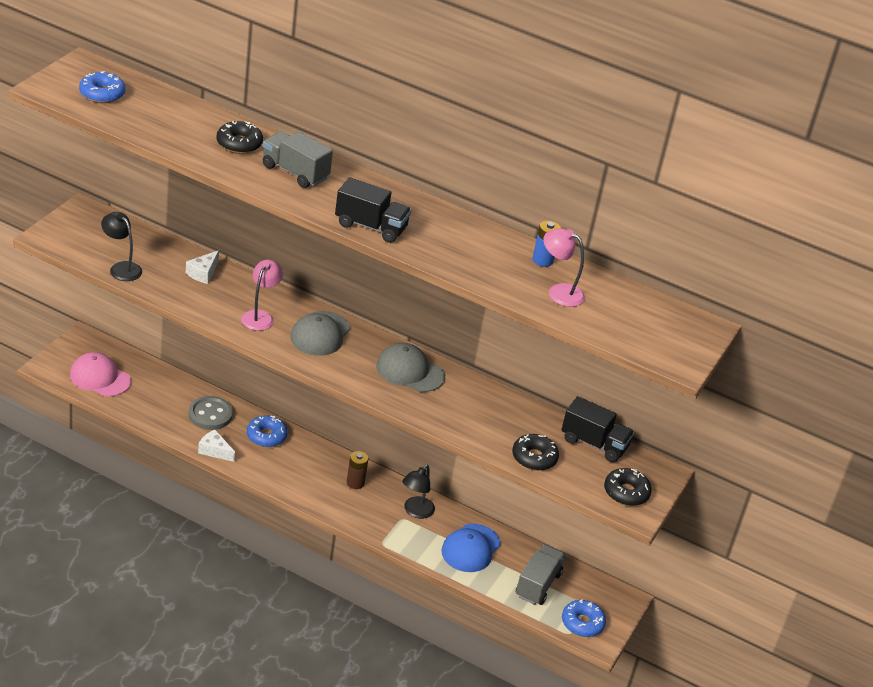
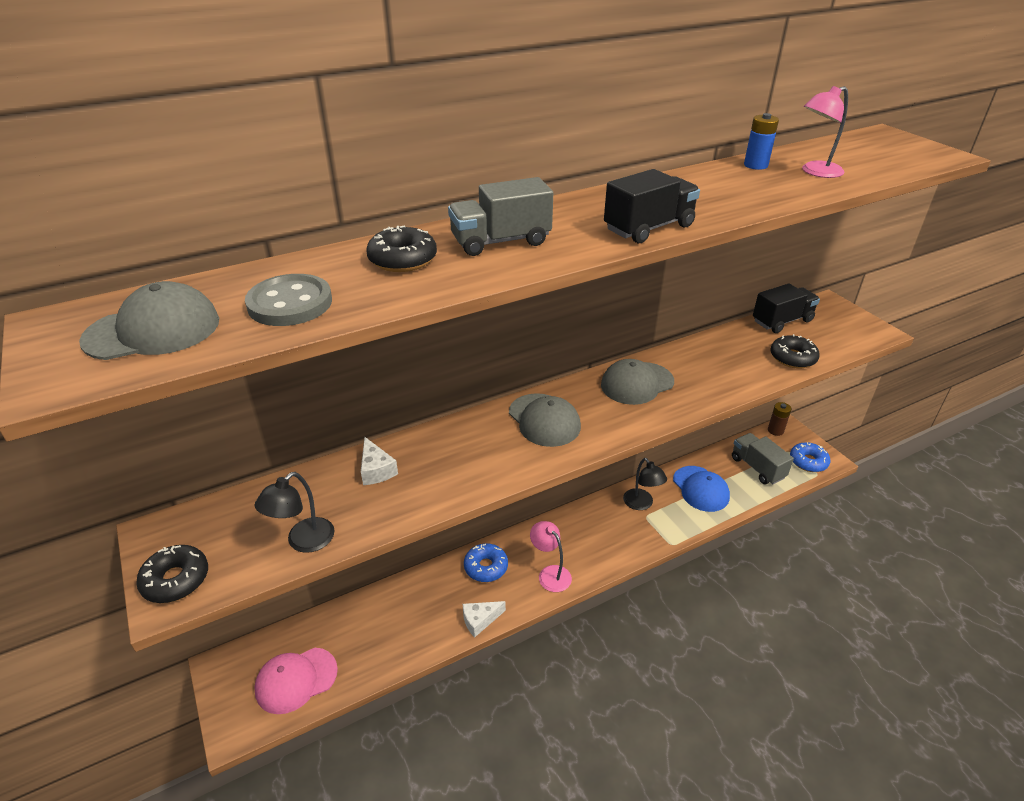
camera: 50 degrees left, 0 degrees up
(102, 94) = (153, 330): blue donut -> grey cap
(121, 268) = (303, 542): black lamp -> black lamp turned 45 degrees counterclockwise
(210, 415) = (426, 600): grey button -> grey button (290, 303)
(260, 316) = (486, 453): pink lamp -> pink lamp (550, 573)
(355, 483) = (585, 528): brown battery -> brown battery (775, 430)
(626, 492) = (851, 328): black donut -> black donut (176, 580)

